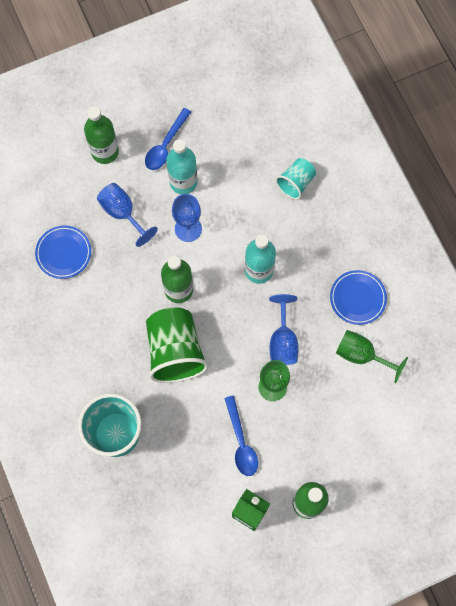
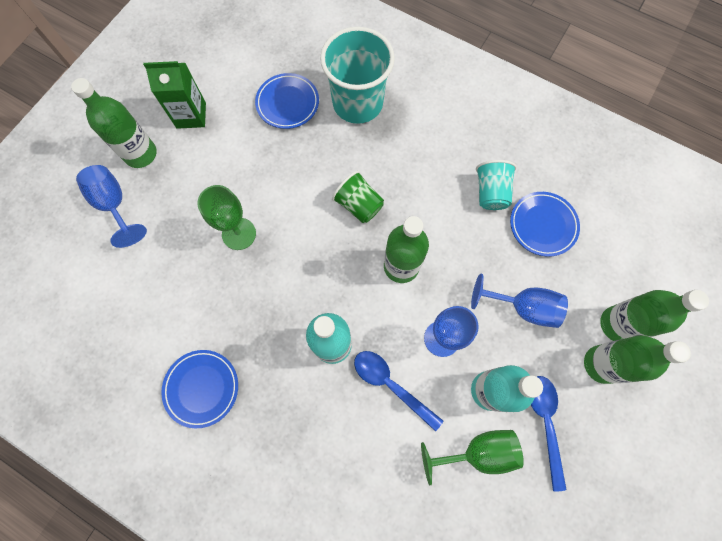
camera: 145 degrees right, 0 degrees up
(74, 165) = (617, 324): none -> green bottle
(169, 471) = (287, 103): none -> blue plate
(175, 351) = (359, 205): green cup -> green cup, size x0.56
(241, 442) = (237, 166): blue spoon -> blue spoon (390, 384)
(283, 341) = (257, 285): blue goblet -> blue goblet (114, 204)
(295, 183) = (361, 486): turquoise cup -> turquoise cup (491, 192)
(361, 355) = (163, 326): green goblet -> green goblet (477, 452)

